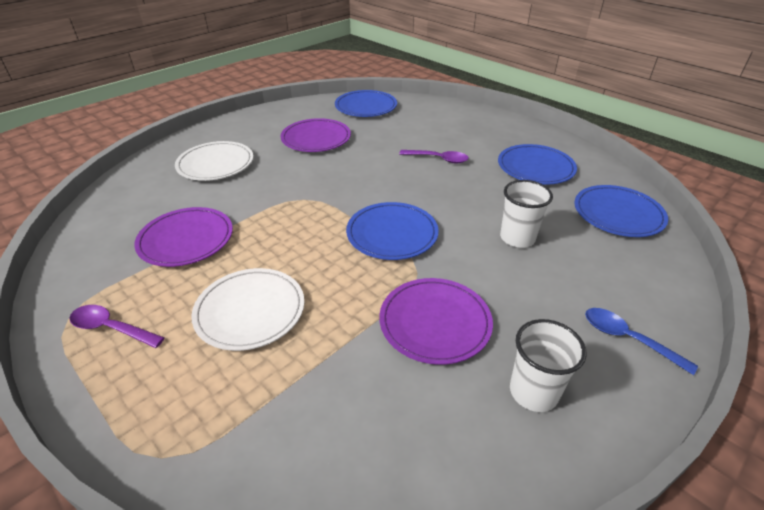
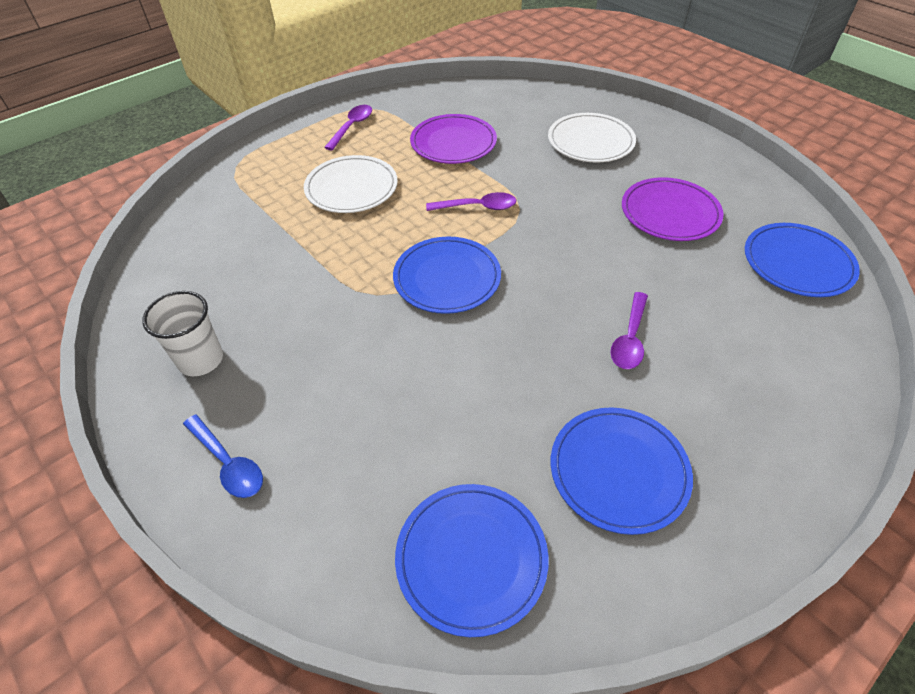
camera: 95 degrees right, 10 degrees up
(298, 220) = (478, 207): none -> purple spoon
(435, 322) = (303, 301): purple plate -> none
(517, 238) = (424, 398): white cup -> none
(627, 339) = (228, 463): blue spoon -> blue spoon turned 90 degrees clockwise

